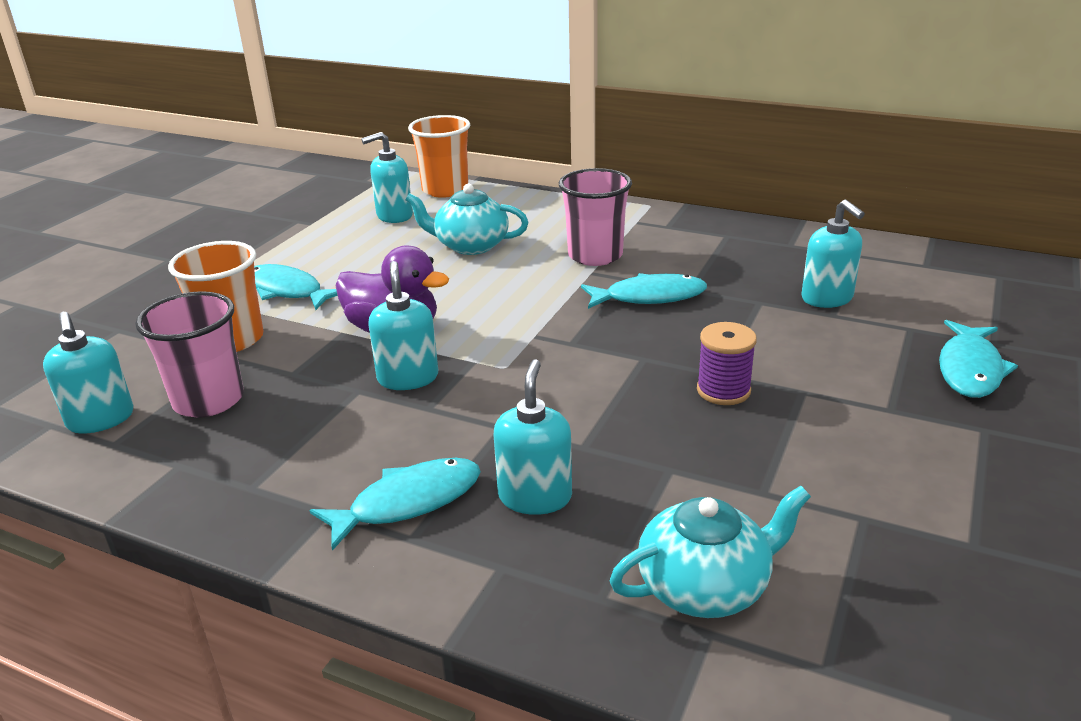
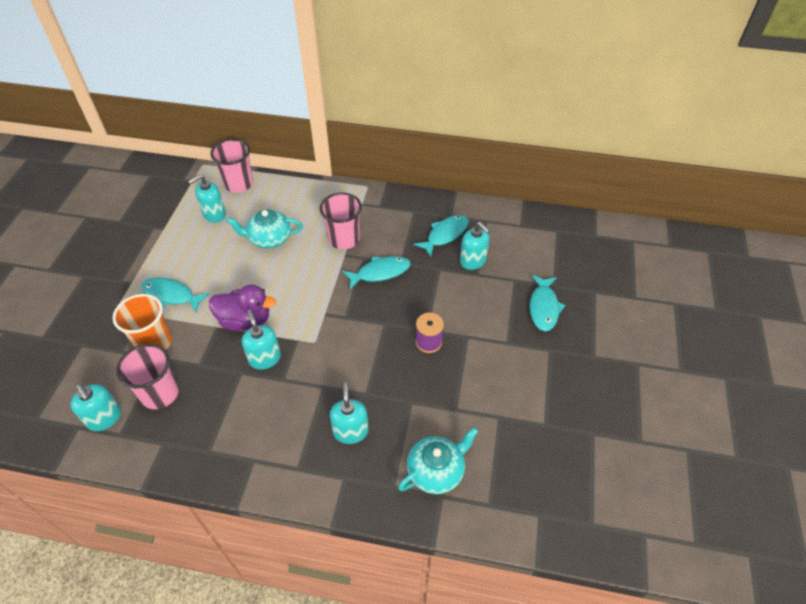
camera: 15 degrees left, 20 degrees up
(408, 502) = (290, 446): turquoise fish -> turquoise fish (445, 235)
(445, 190) = (239, 184): orange cup -> pink cup

